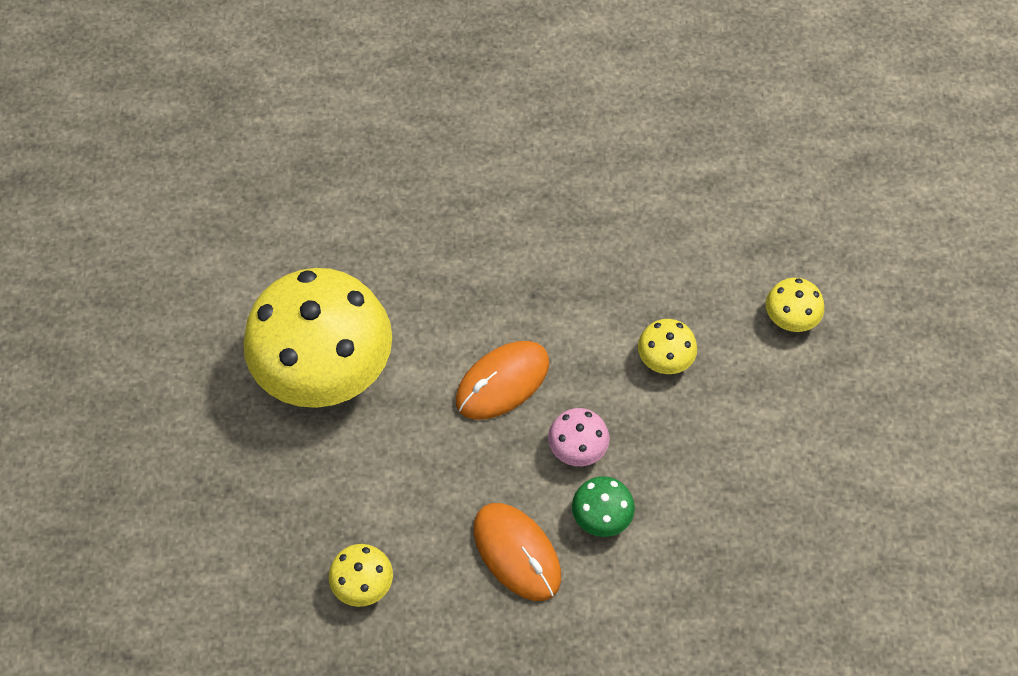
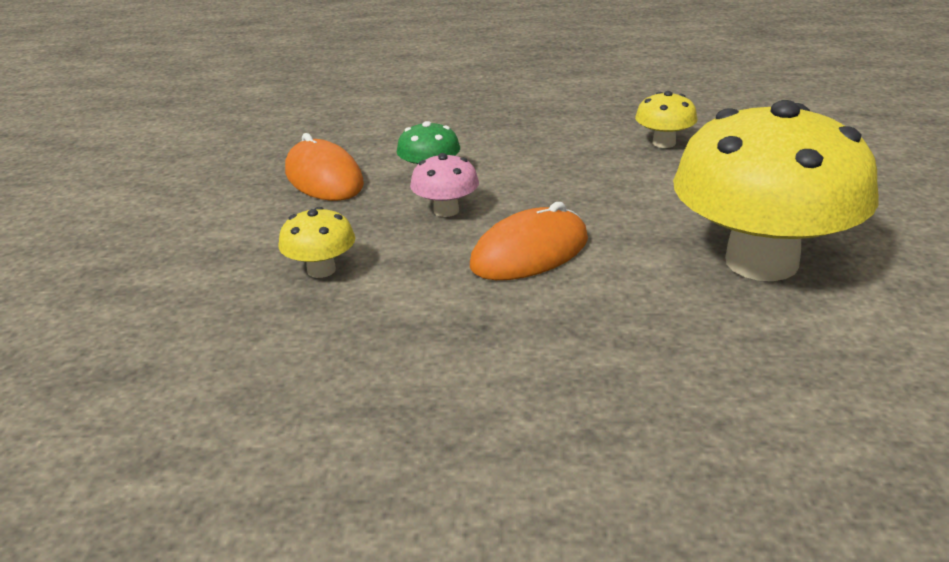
camera: 175 degrees left, 30 degrees down
(517, 552) = (517, 158): orange mouse -> orange mouse (324, 178)
(790, 318) = (138, 303): yellow mushroom -> none

